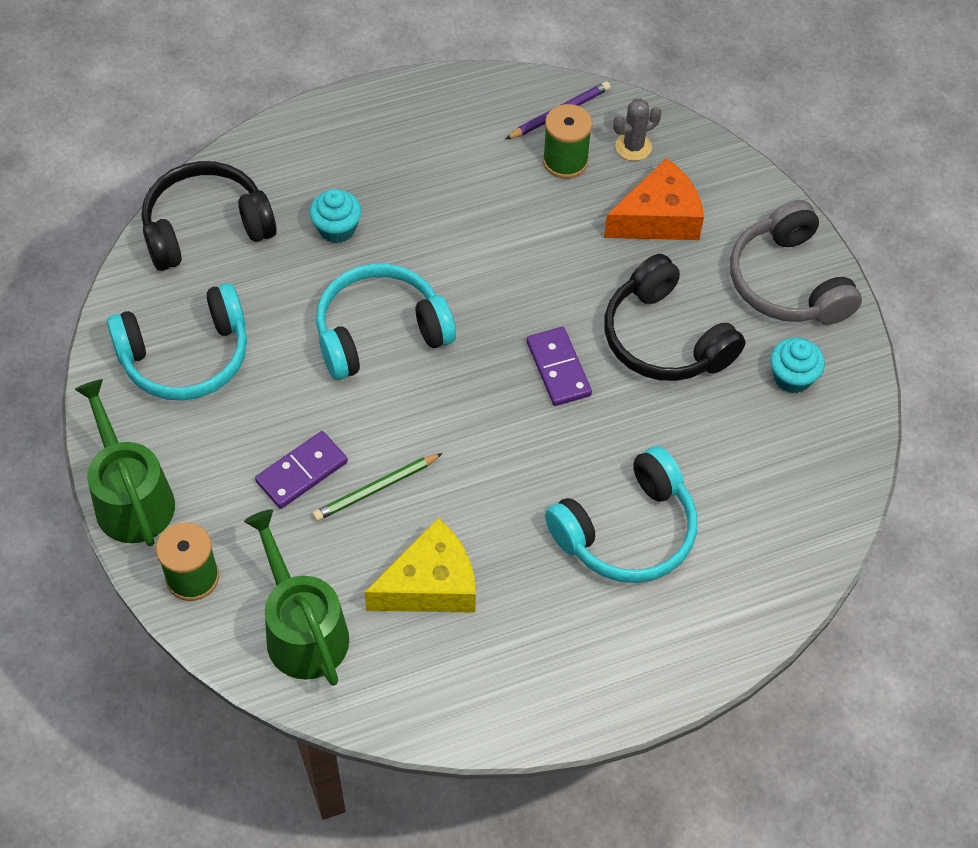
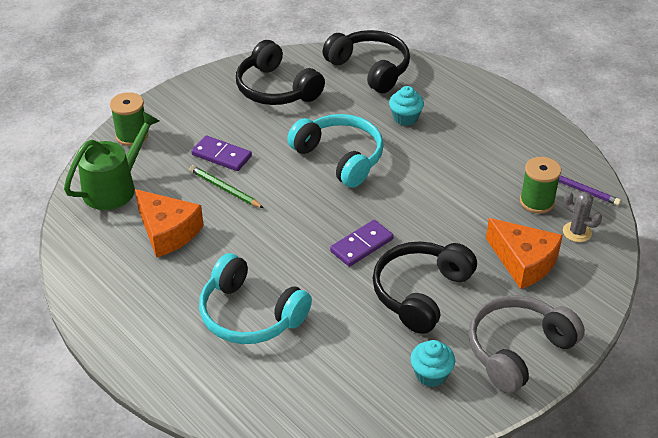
camera: 70 degrees right, 15 degrees down
(131, 497) = (173, 98): green watering can -> none
(186, 357) = (276, 89): turquoise headphones -> black headphones
(430, 584) = (167, 232): yellow cheese -> orange cheese

